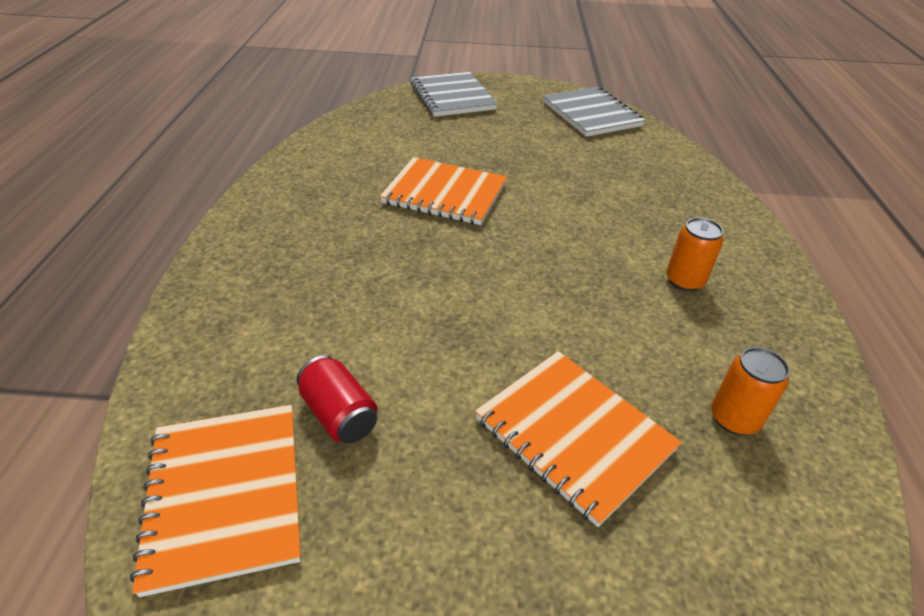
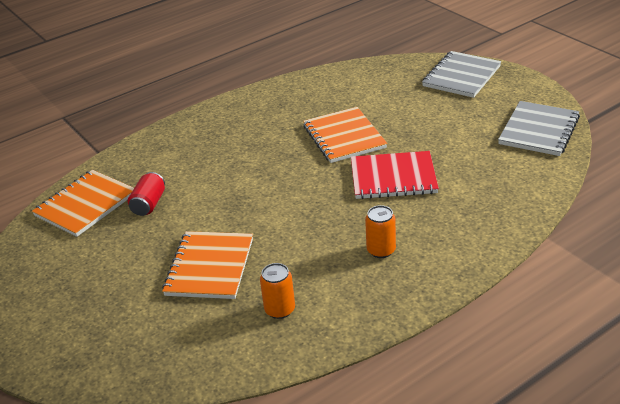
camera: 55 degrees right, 5 degrees down
(562, 207) = (393, 178): none -> red notebook

